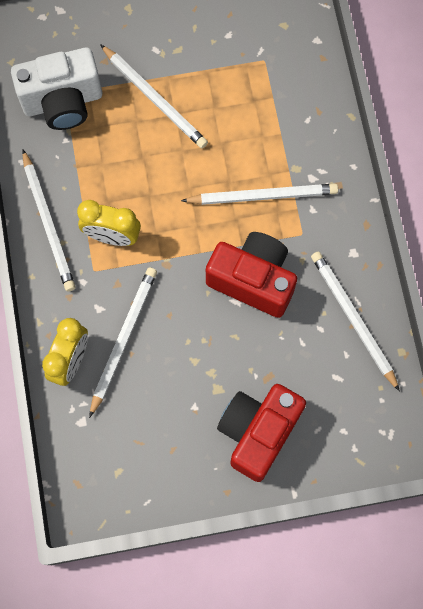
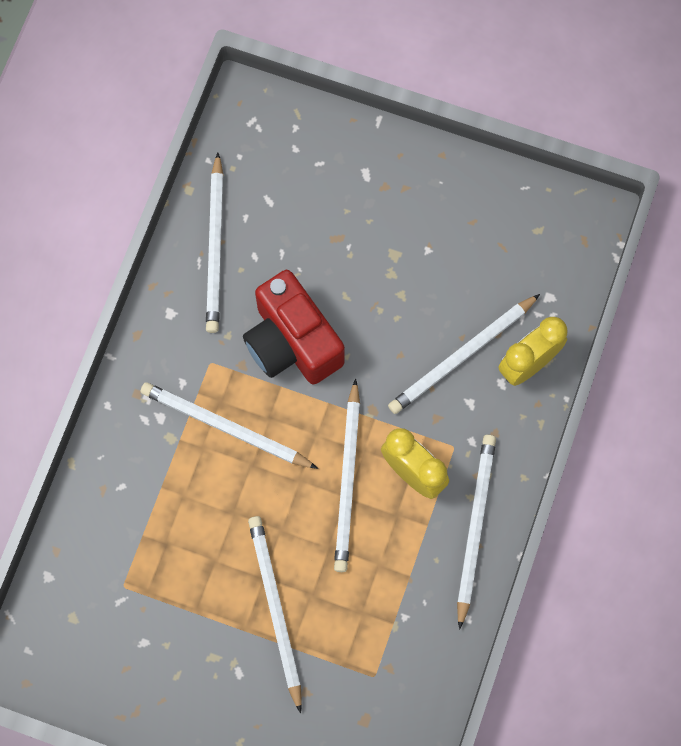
camera: 150 degrees left, 0 degrees up
(63, 102) = (382, 666): white camera -> none
(155, 207) = (348, 479): none -> white pencil
(258, 432) = (379, 192): red camera -> none

